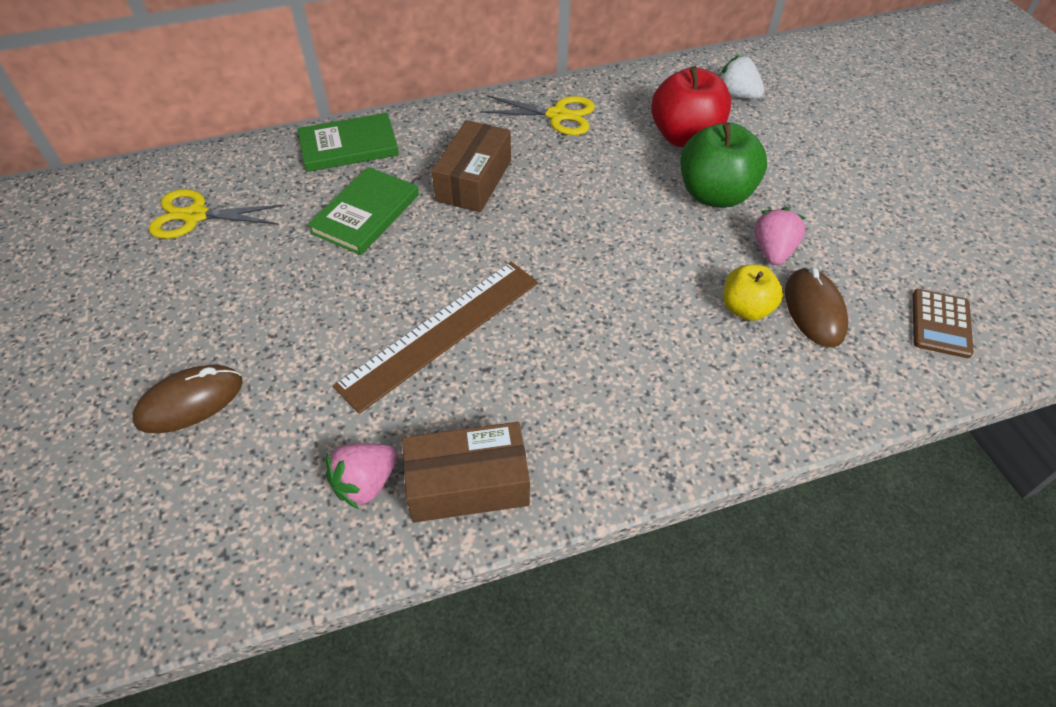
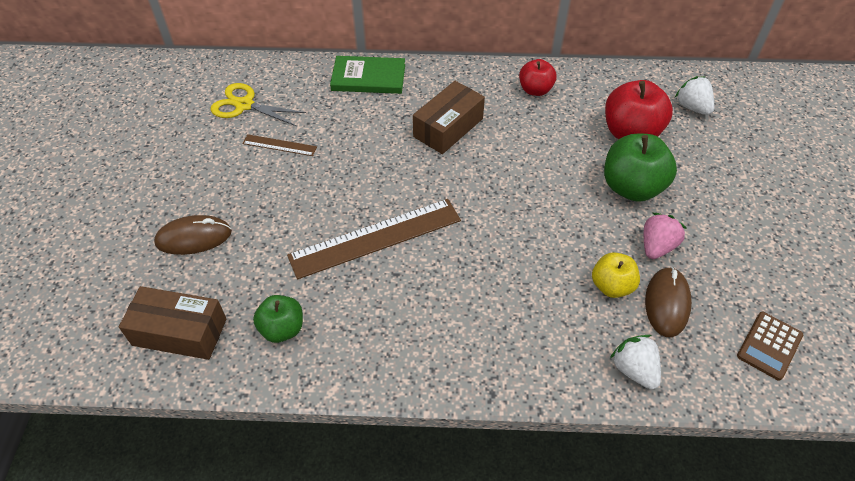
camera: 20 degrees right, 0 degrees up
(265, 253) = (279, 145): none -> brown ruler
(366, 214) = (359, 134): green book -> none
(366, 483) = (282, 329): pink strawberry -> green apple
(468, 484) = (349, 351): brown box -> brown box (179, 332)
(557, 115) = (535, 90): yellow scissors -> red apple
(816, 395) = (634, 370): none -> white strawberry

